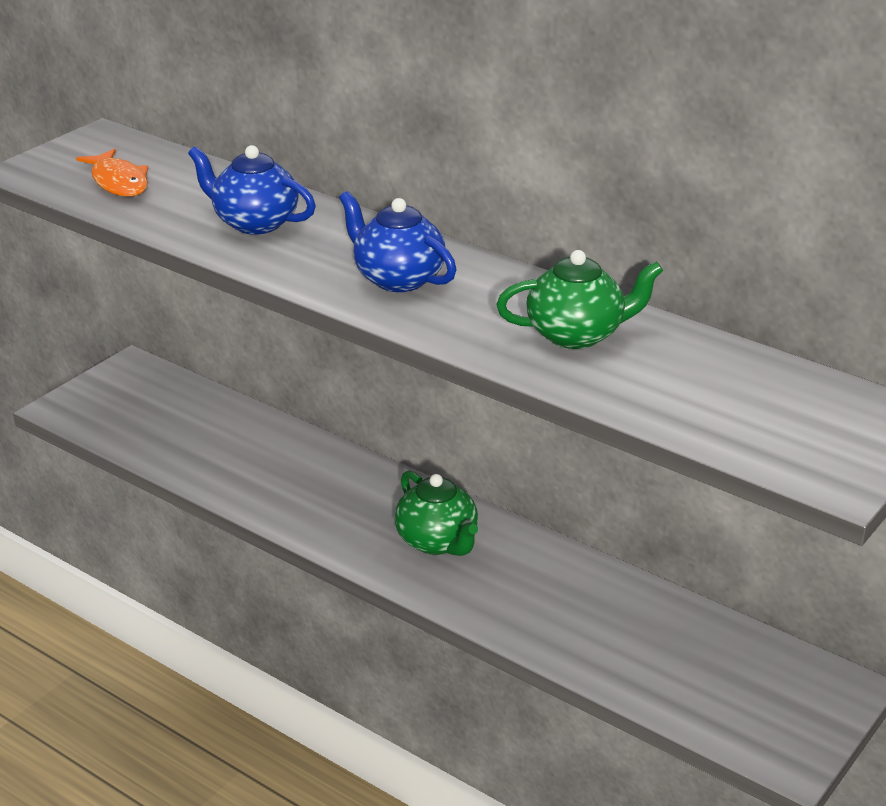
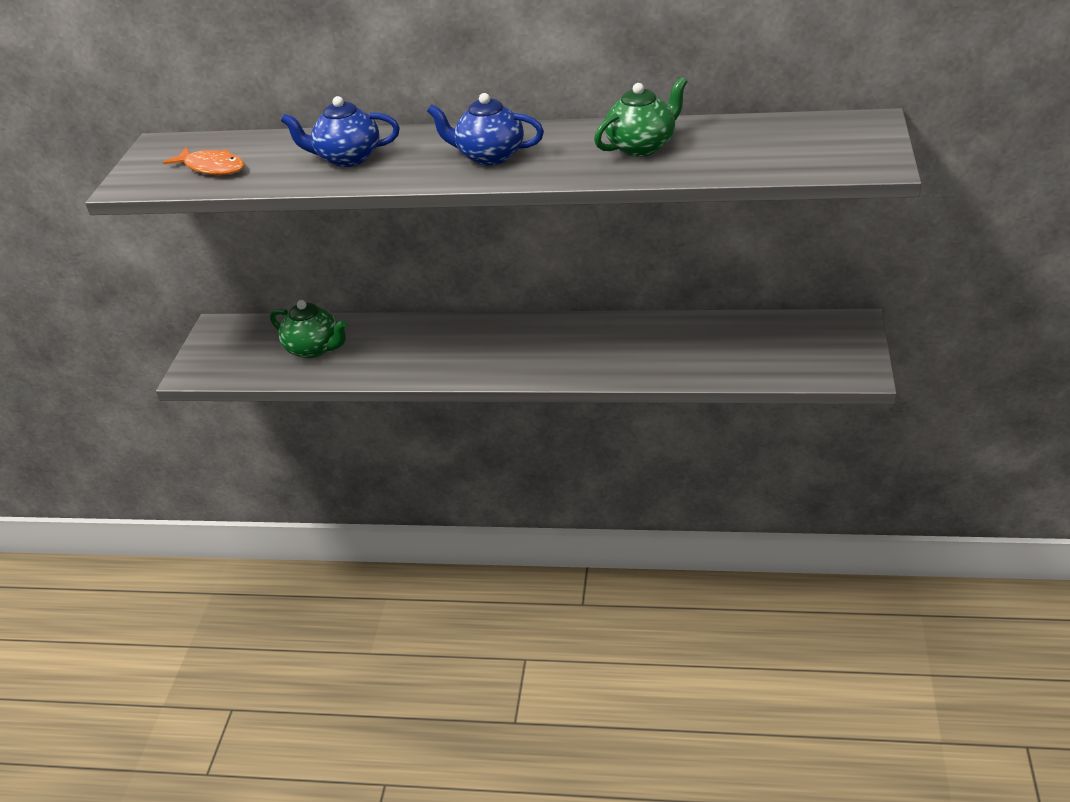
camera: 25 degrees left, 5 degrees up
(437, 541) = (542, 346): green teapot -> green teapot (314, 349)

